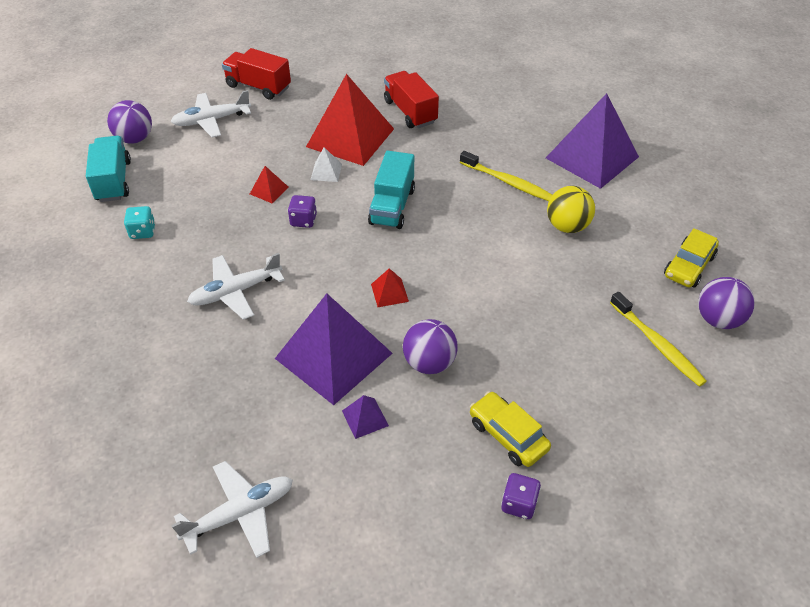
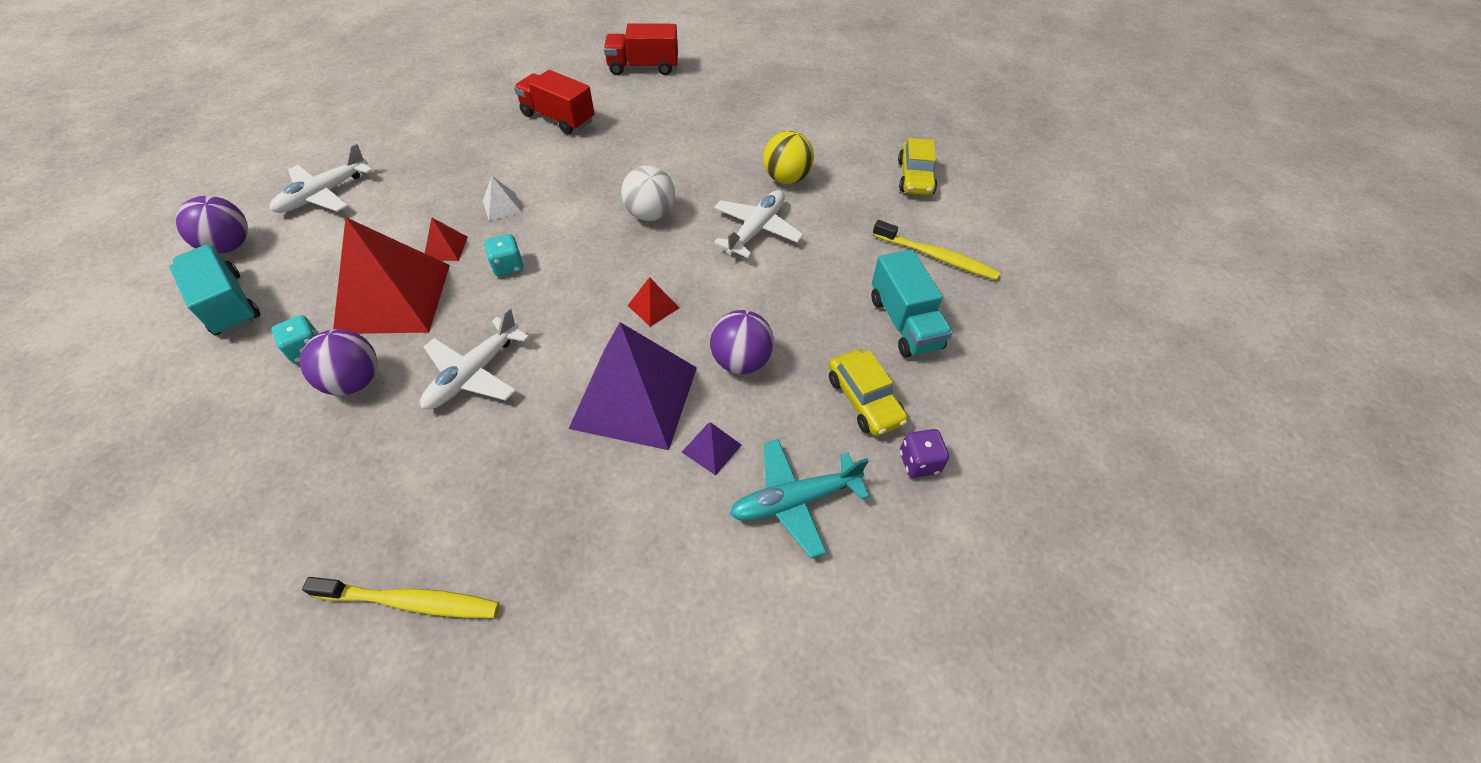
camera: 30 degrees left, 5 degrees up
(240, 513) = (638, 624): white plane -> white plane (756, 230)
(258, 87) = (362, 141): red truck -> red truck (643, 67)
(303, 220) = (508, 266): purple dice -> turquoise dice
(350, 137) = (507, 163): red pyramid -> red pyramid (393, 298)
(392, 206) = (599, 218): turquoise truck -> turquoise truck (904, 323)
(401, 485) = (794, 501): none -> turquoise plane
(433, 217) = (650, 214): none -> white ball
(508, 182) = (703, 156): yellow toothbrush -> yellow toothbrush (411, 602)
(508, 435) = (864, 400): yellow car -> yellow car turned 135 degrees counterclockwise
(592, 157) = (767, 108): purple pyramid -> none
(718, 319) = (970, 215): purple ball -> purple ball (354, 381)

